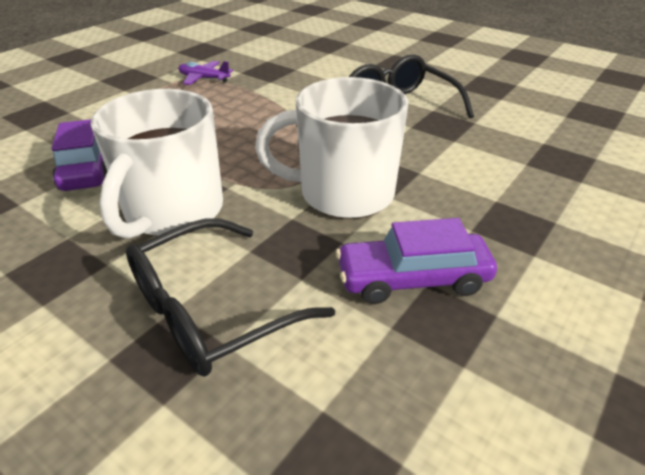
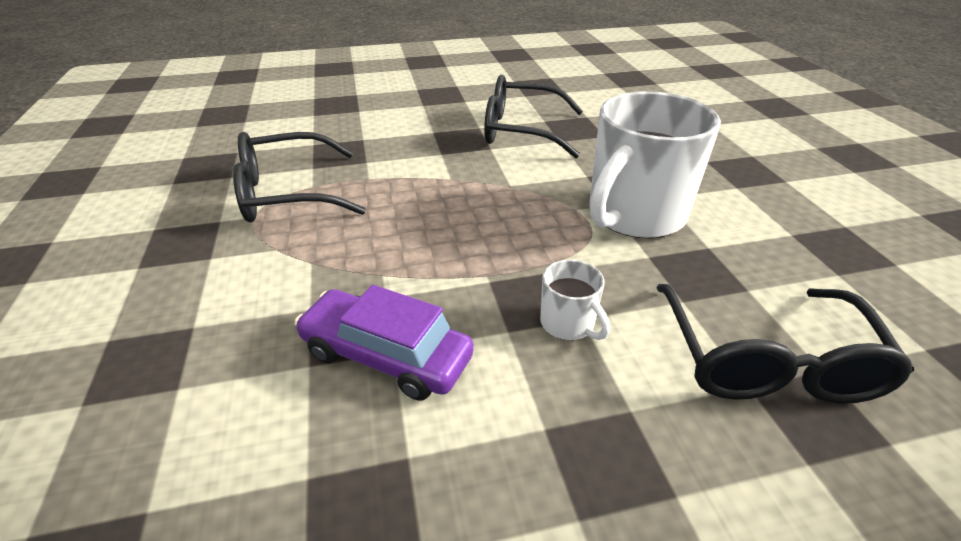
camera: 50 degrees left, 0 degrees up
(172, 212) = (568, 324): white mug -> white mug, size x0.44
(204, 79) = (287, 193): purple plane -> black glasses
(412, 279) = (783, 238): purple car -> none

